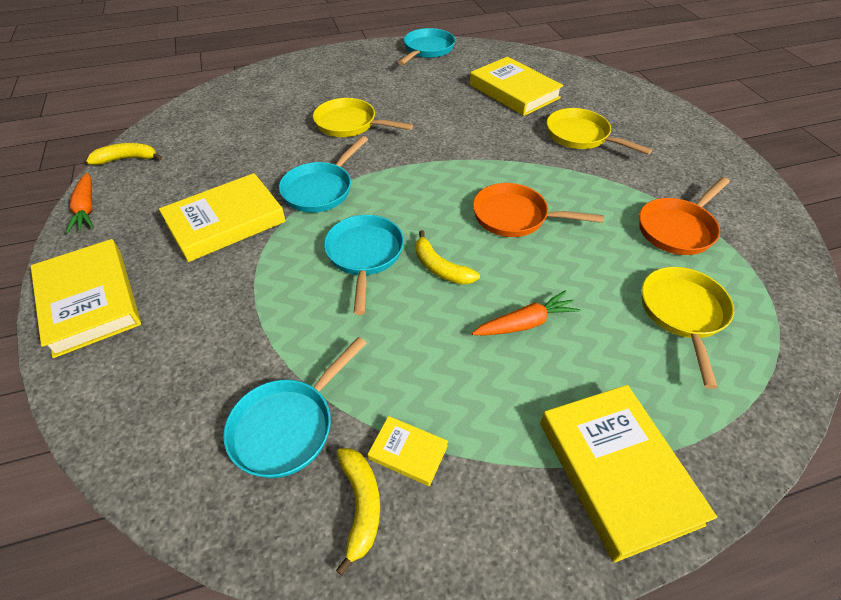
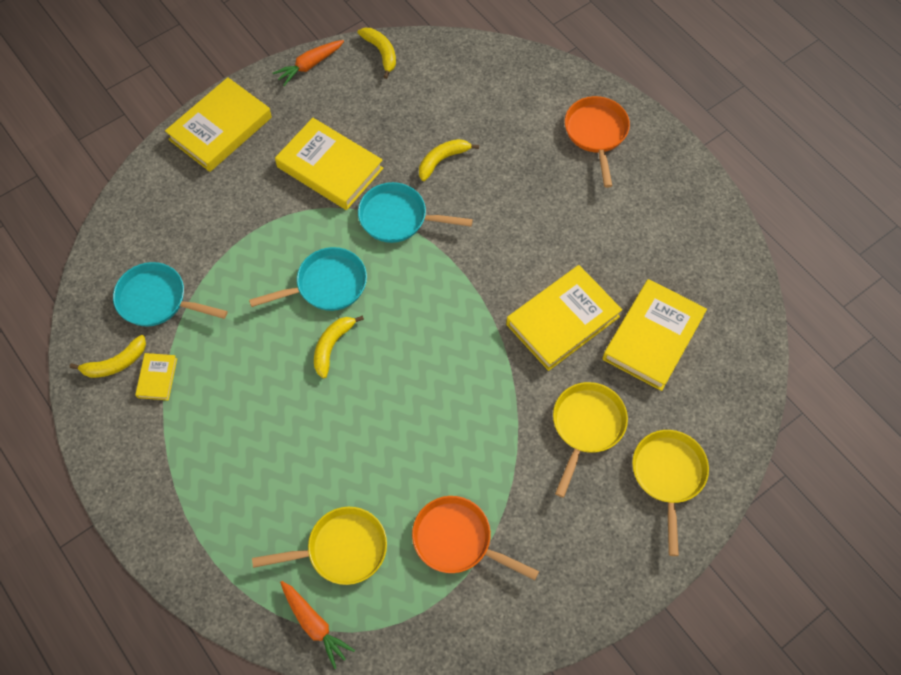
camera: 70 degrees right, 15 degrees up
(280, 150) = (442, 160): none -> yellow banana
(350, 124) = (510, 199): yellow pan -> yellow pan (668, 476)
(427, 50) = (707, 217): turquoise pan -> none
(515, 217) = (420, 390): orange pan -> orange pan (596, 134)
(525, 323) = (291, 426): orange carrot -> orange carrot (314, 624)
(617, 471) = (177, 511): yellow book -> yellow book (563, 320)

